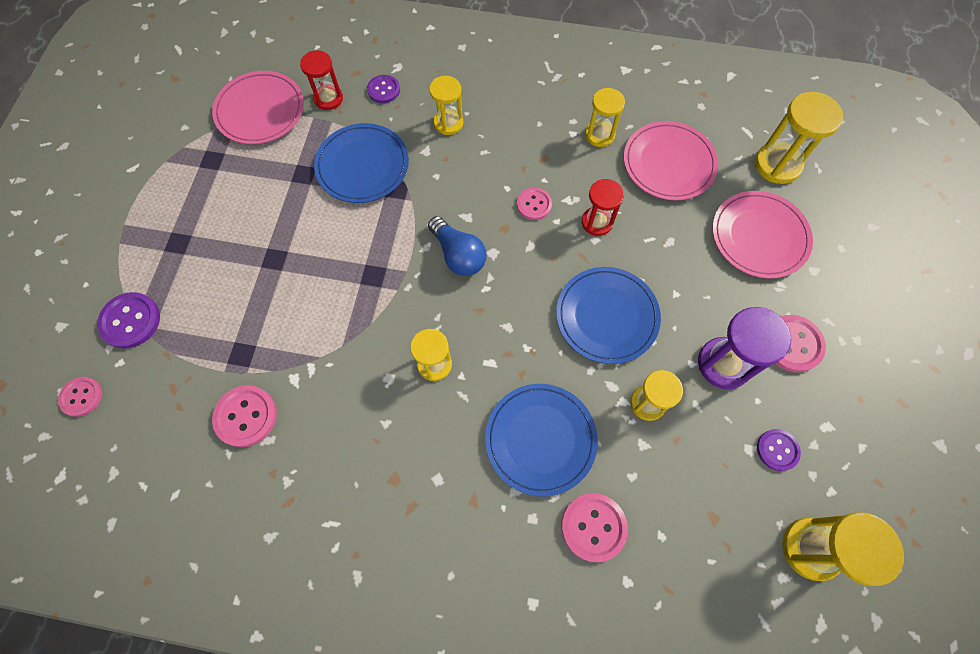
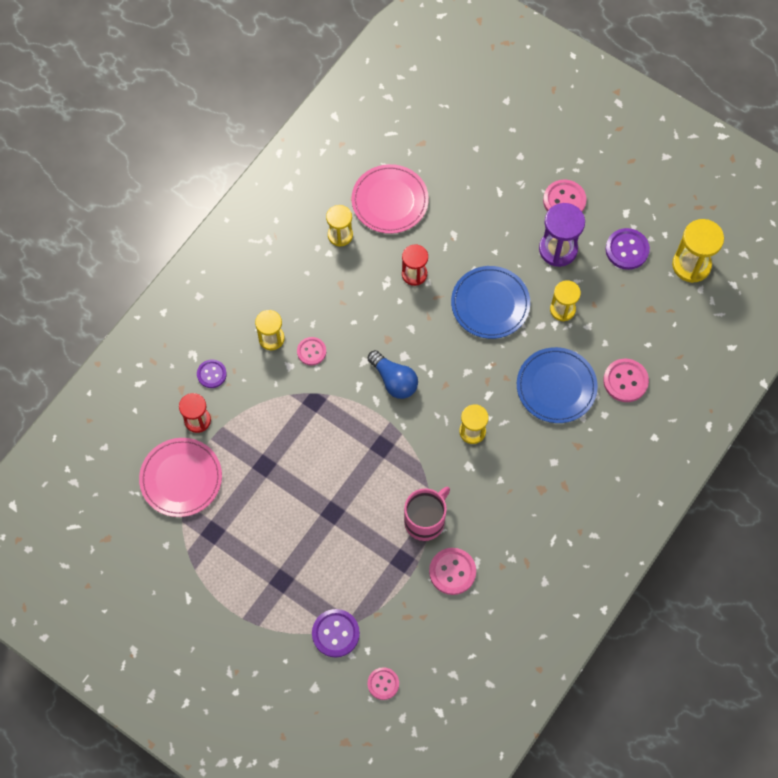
camera: 65 degrees left, 0 degrees up
(300, 359) = (425, 520): none -> pink mug
(362, 165) = (279, 418): blue plate -> none
(458, 255) = (394, 380): blue light bulb -> blue light bulb turned 60 degrees clockwise
(534, 204) = (378, 310): pink button -> pink button (311, 351)
(759, 236) = (478, 175): pink plate -> none
(777, 164) = (428, 130): yellow hourglass -> none
(777, 450) = (627, 250): purple button -> purple button, size x1.52

